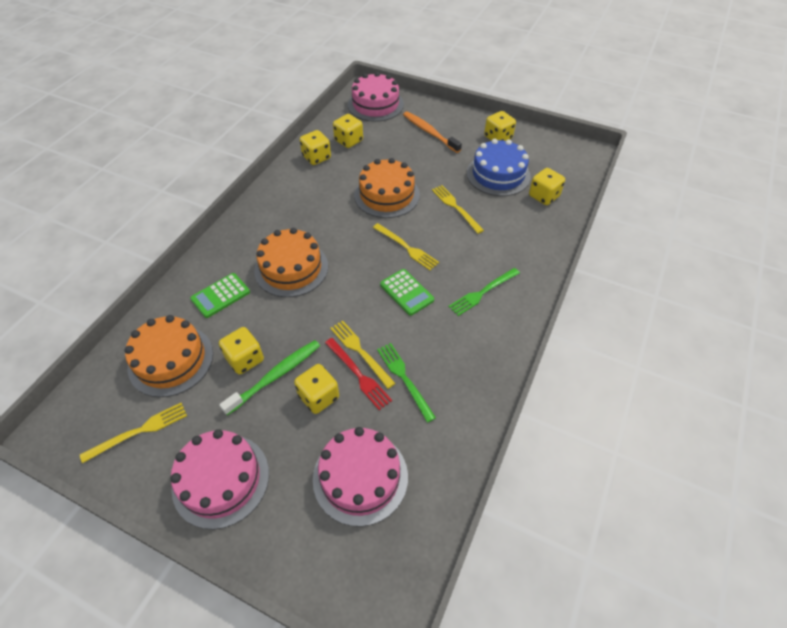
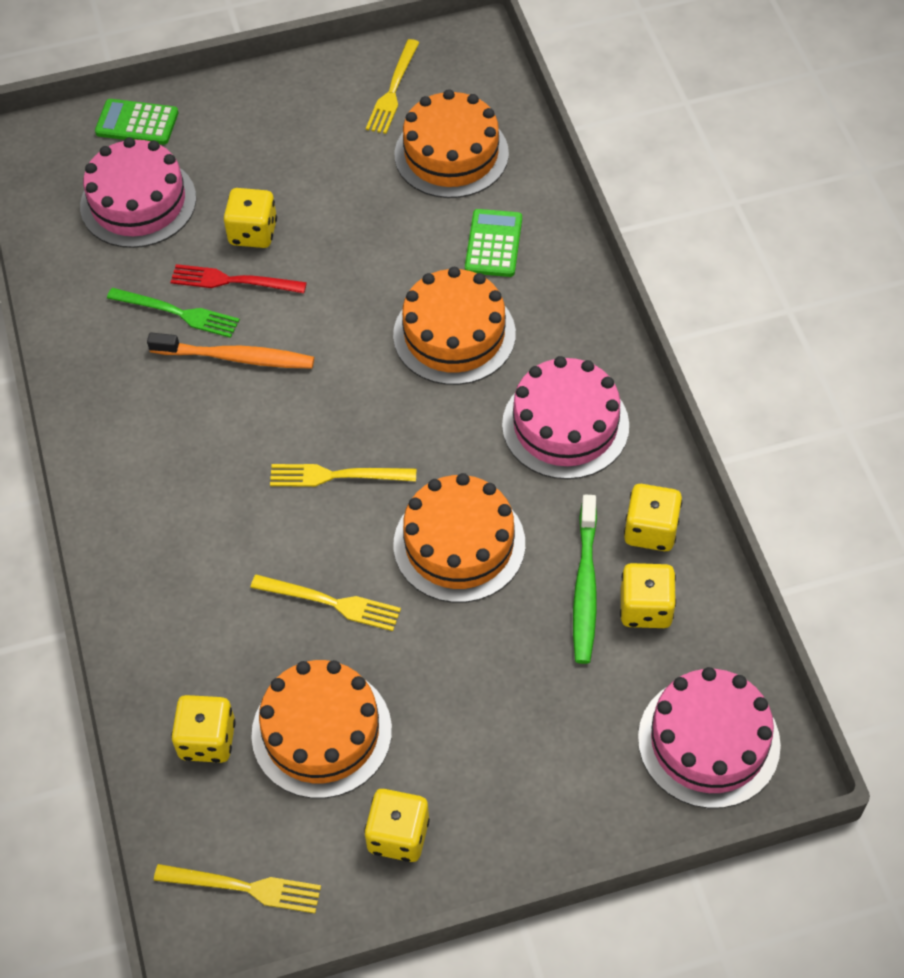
camera: 140 degrees right, 5 degrees up
(221, 480) = (268, 114): pink cake -> pink cake (565, 425)
(245, 359) = (375, 208): yellow dice -> none
(275, 376) = (322, 218): green toothbrush -> green toothbrush (585, 587)
(360, 351) = (256, 304): yellow fork -> yellow fork (244, 887)
(406, 292) = (272, 412): green calculator -> green calculator (137, 123)
(429, 132) = (533, 746): orange toothbrush -> orange toothbrush (236, 357)
(482, 292) = (172, 485): green fork -> none
(498, 174) = (321, 732): blue cake -> orange cake

